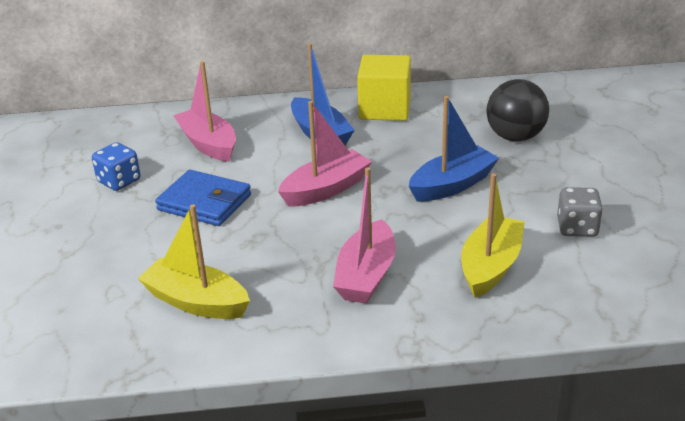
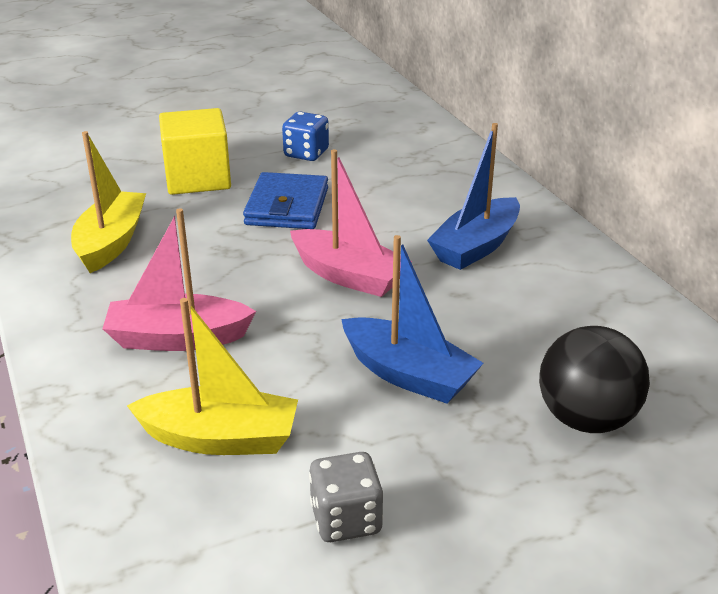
camera: 70 degrees right, 0 degrees up
(208, 144) = (405, 182): pink boat -> none
(385, 109) = (579, 283): yellow cube -> yellow cube (198, 178)

